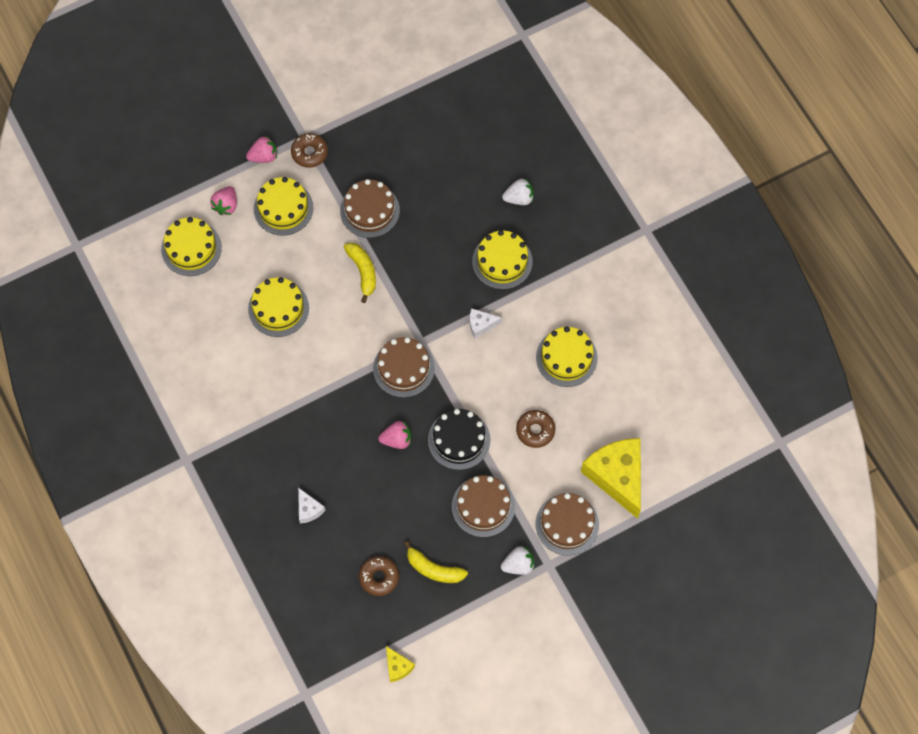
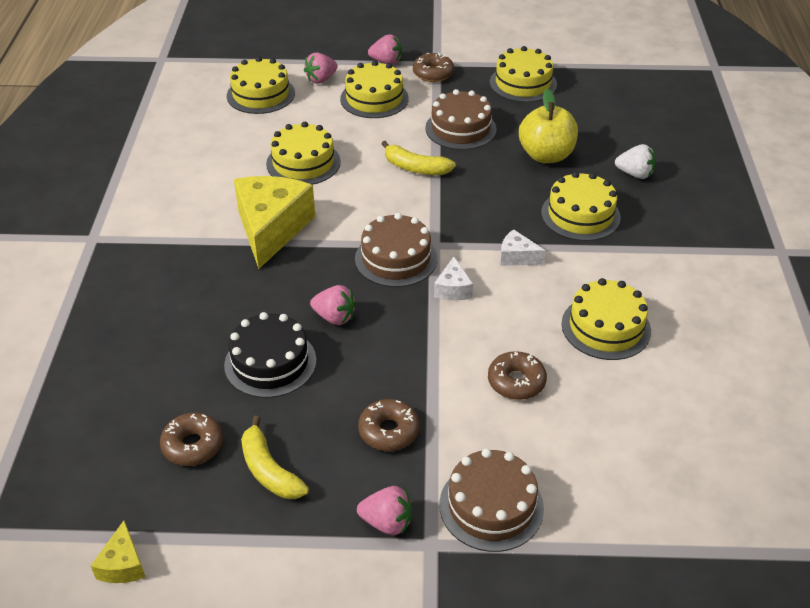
camera: 30 degrees right, 25 degrees down
(309, 509) = (175, 337): white cheese -> white cheese (453, 289)
(363, 271) = (415, 168): yellow banana -> yellow banana turned 105 degrees clockwise
(386, 130) = (523, 83): none -> yellow cake
(447, 209) = (546, 155): none -> yellow apple
(459, 440) = (410, 349): black cake -> black cake (270, 362)
(483, 506) = (389, 431): brown cake -> brown donut
(518, 565) = (387, 522): white strawberry -> pink strawberry
(617, 476) = (601, 483): yellow cheese -> yellow cheese (271, 229)

